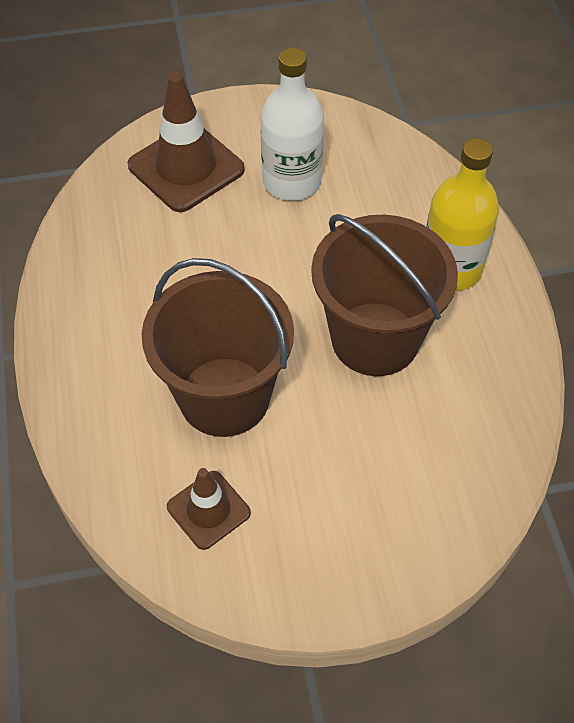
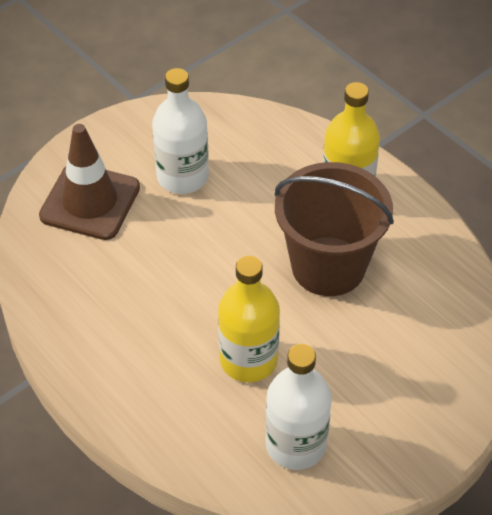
camera: 30 degrees left, 5 degrees down
(208, 510) = (296, 444): brown traffic cone -> white bottle
(224, 396) = (248, 360): brown bucket -> yellow bottle

